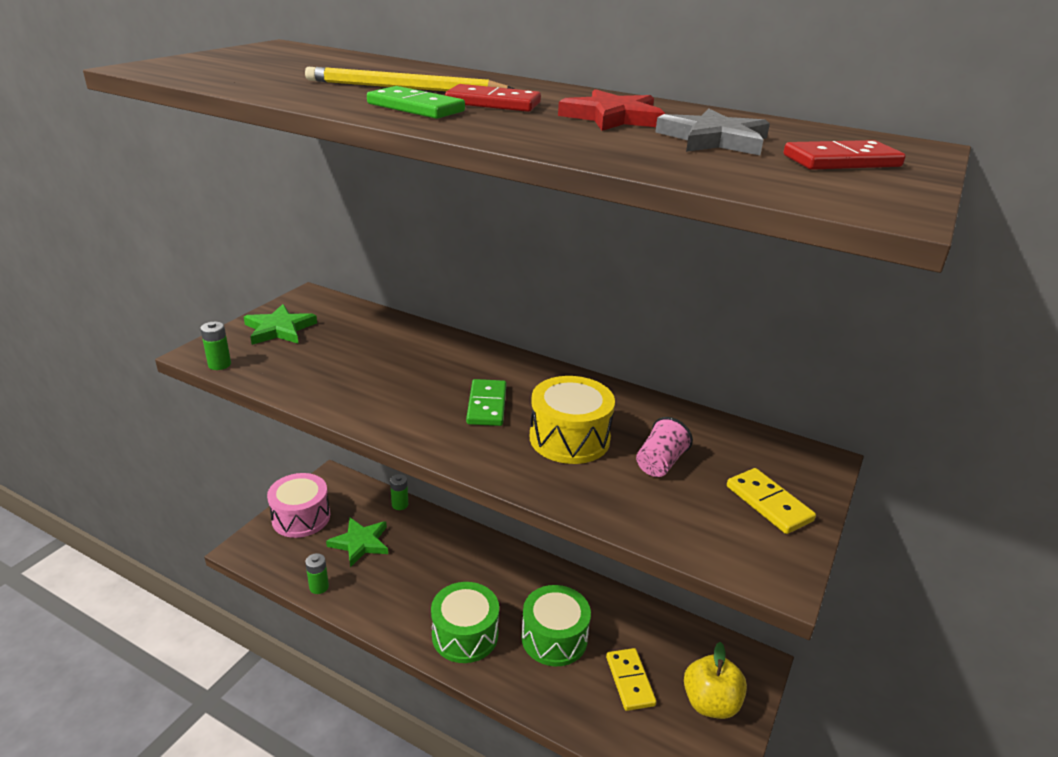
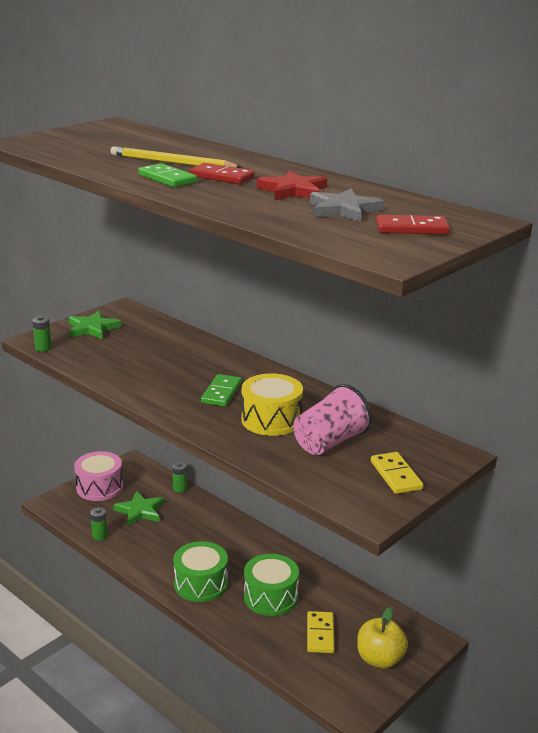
camera: 15 degrees right, 5 degrees down
(660, 463) = (330, 442): pink cup -> pink cup, size x1.69

